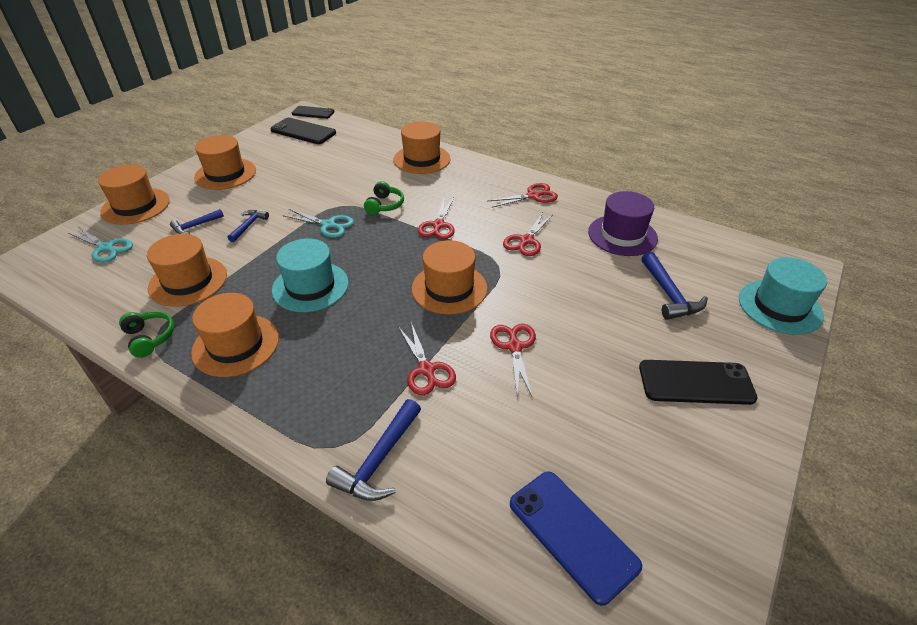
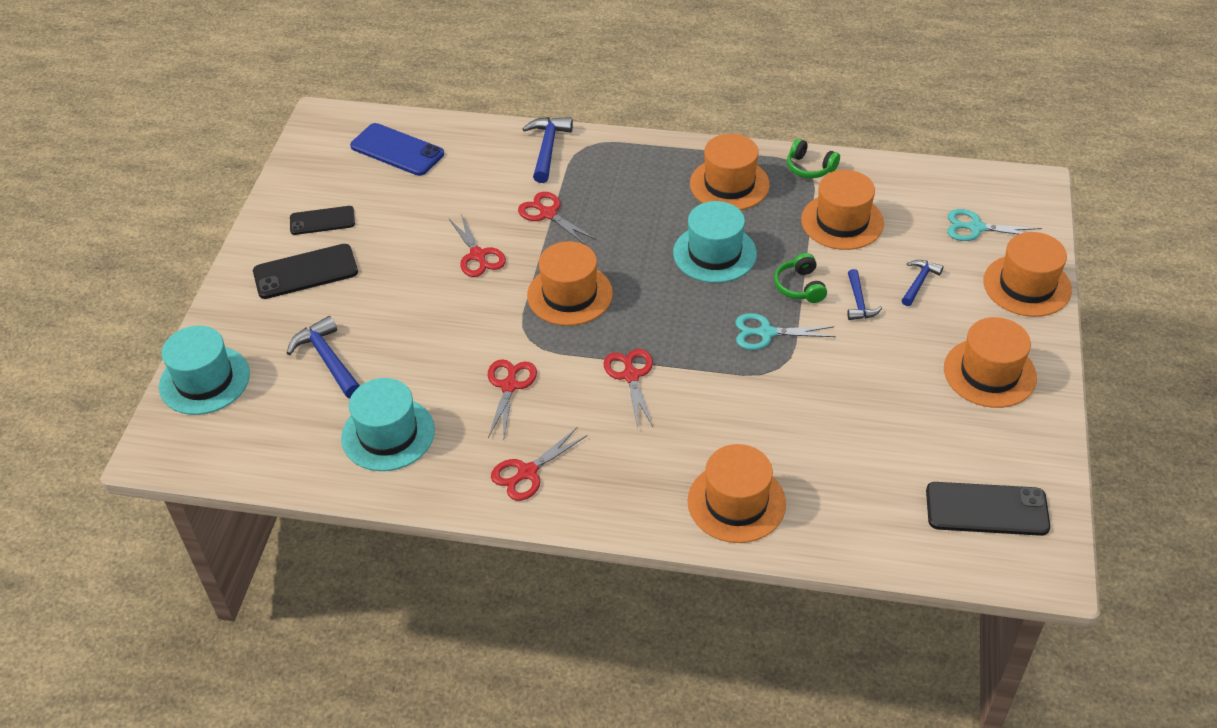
camera: 160 degrees right, 5 degrees up
(313, 113) = (1029, 574): black phone -> black phone (322, 221)
(384, 205) = (722, 387): green headphones -> green headphones (800, 286)
(622, 235) = (388, 434): purple hat -> turquoise hat

